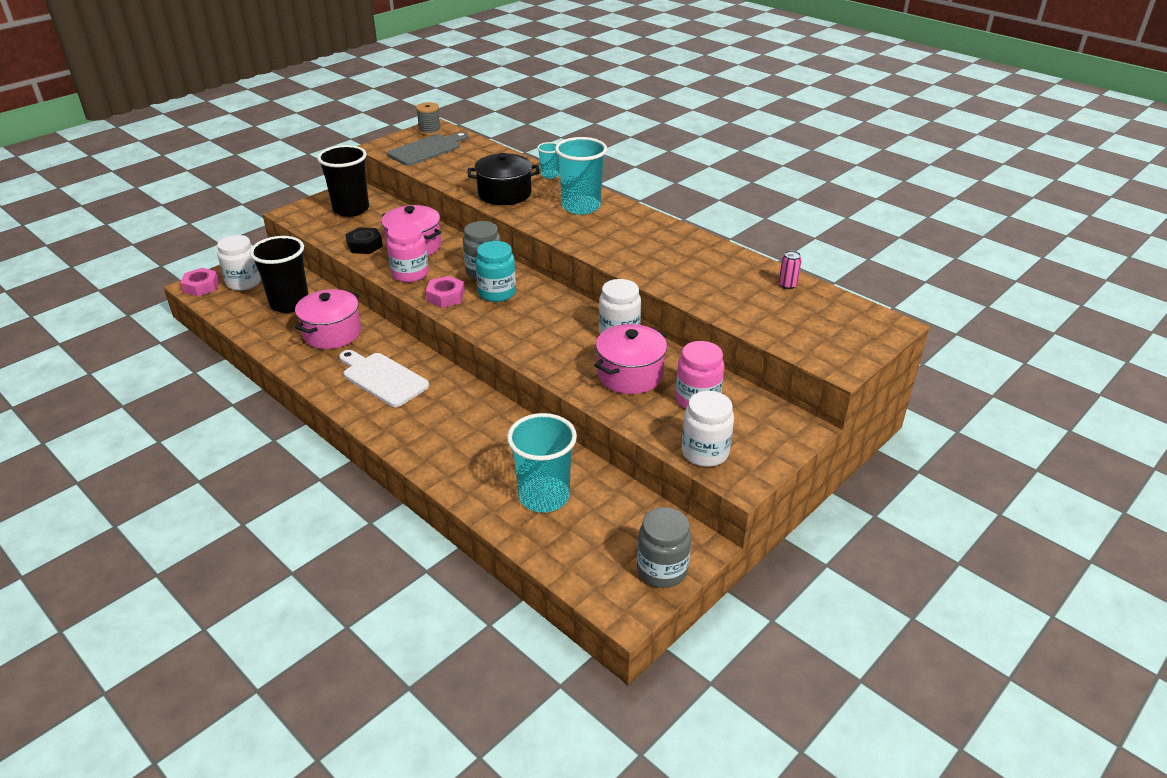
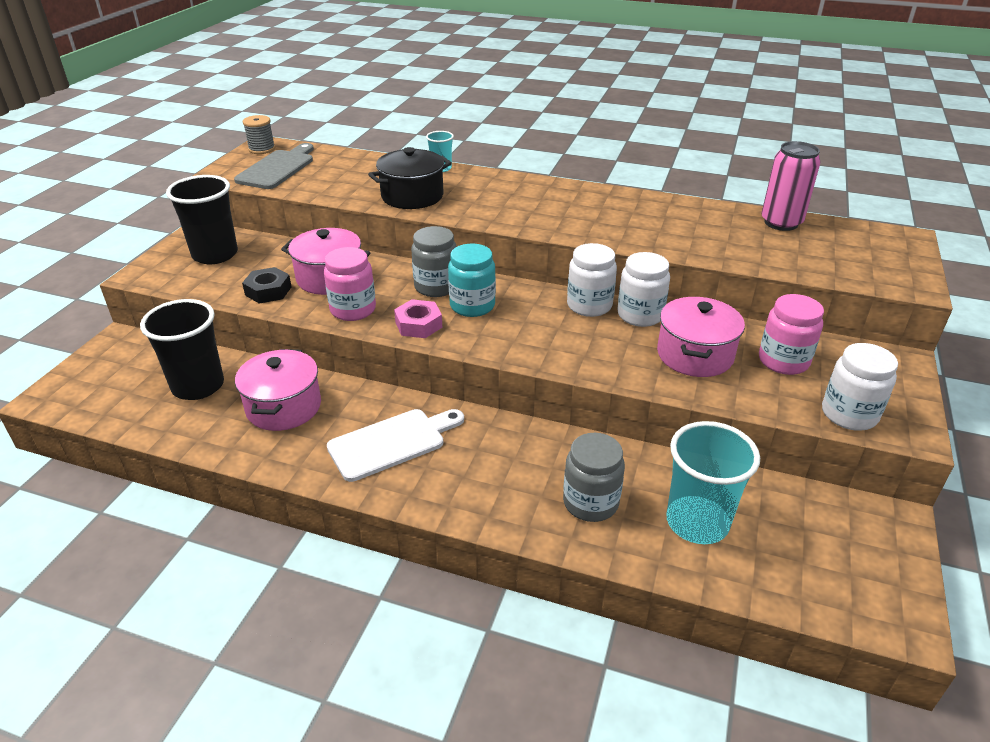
camera: 25 degrees left, 0 degrees up
(201, 286) = (56, 396): pink nut -> none
(244, 282) = (114, 376): white jar -> white jar (589, 305)
(382, 378) = (392, 443): white cutting board -> white cutting board turned 135 degrees clockwise
(581, 207) = (506, 192): turquoise cup -> none
(662, 570) = (889, 561): grey jar -> grey jar (590, 503)
(787, 285) = (781, 223): pink can -> pink can, size x2.09

